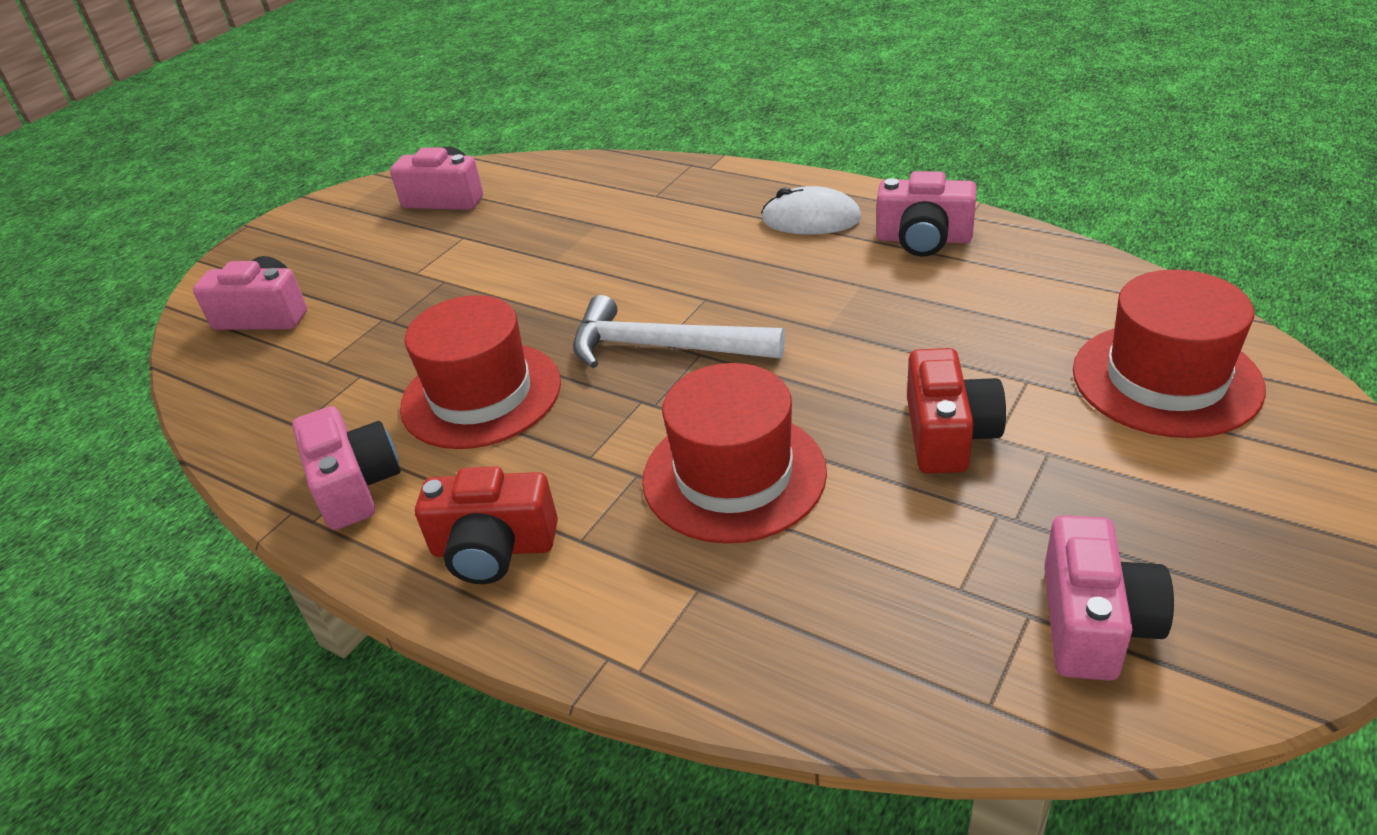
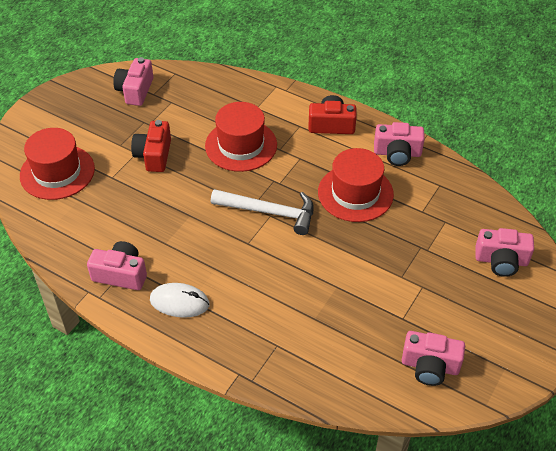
camera: 175 degrees right, 10 degrees up
(355, 486) = (397, 153): pink camera -> pink camera turned 60 degrees counterclockwise

